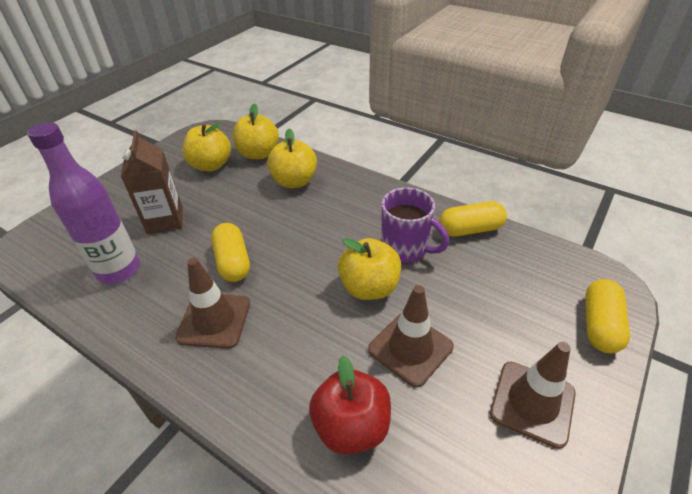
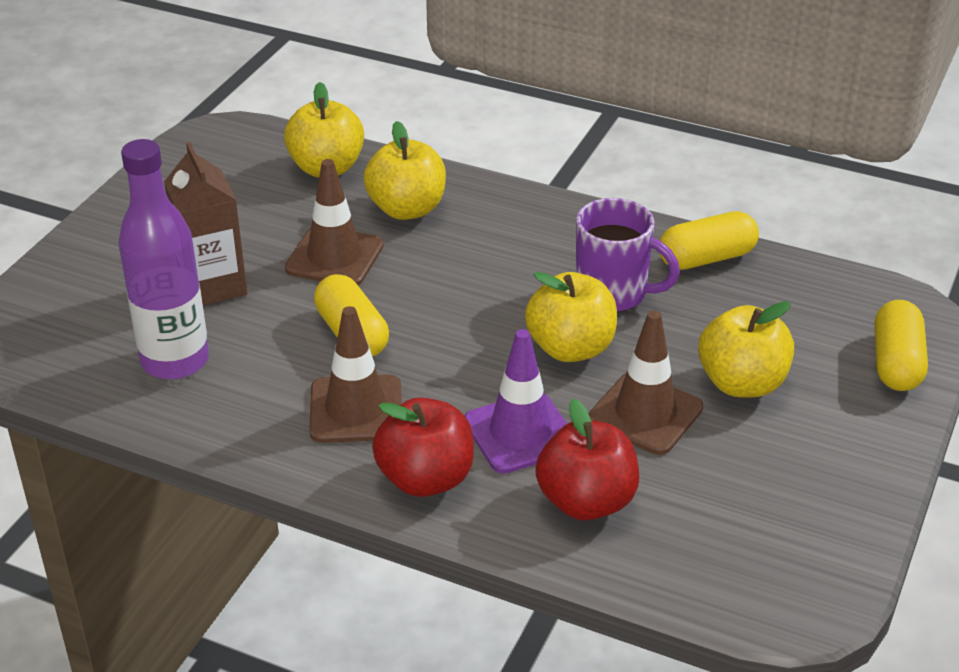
camera: 10 degrees left, 5 degrees down
(211, 165) = (250, 193): yellow apple -> yellow apple (742, 383)
(240, 387) = (425, 479): none -> red apple
(318, 354) = (520, 433): none -> purple traffic cone
(532, 403) = (811, 455): brown traffic cone -> brown traffic cone (334, 257)

